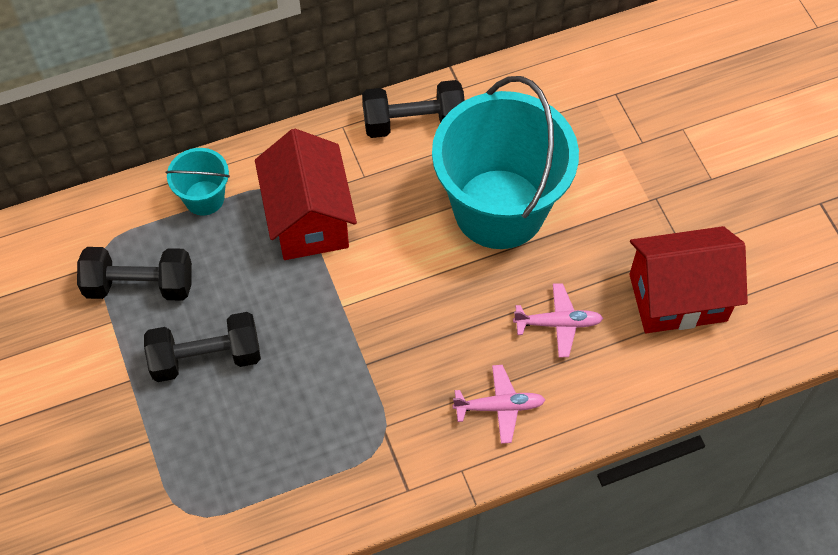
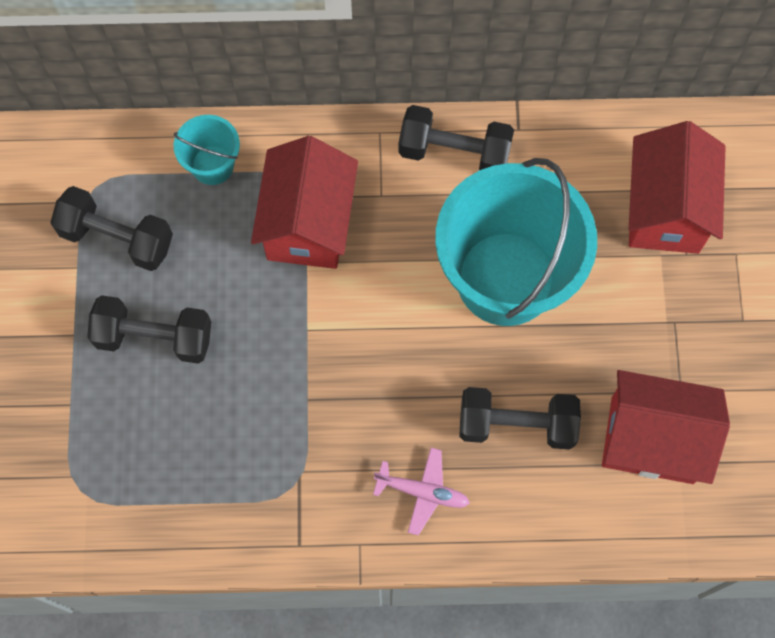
camera: 20 degrees right, 10 degrees up
(558, 323) = (516, 424): pink plane -> black dumbbell
(610, 113) = (665, 209): none -> red house

